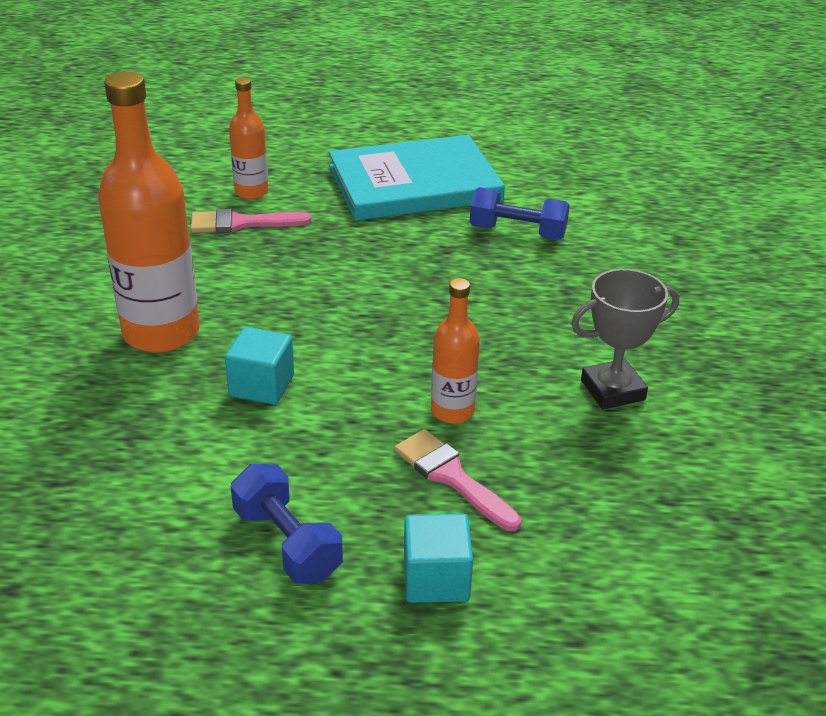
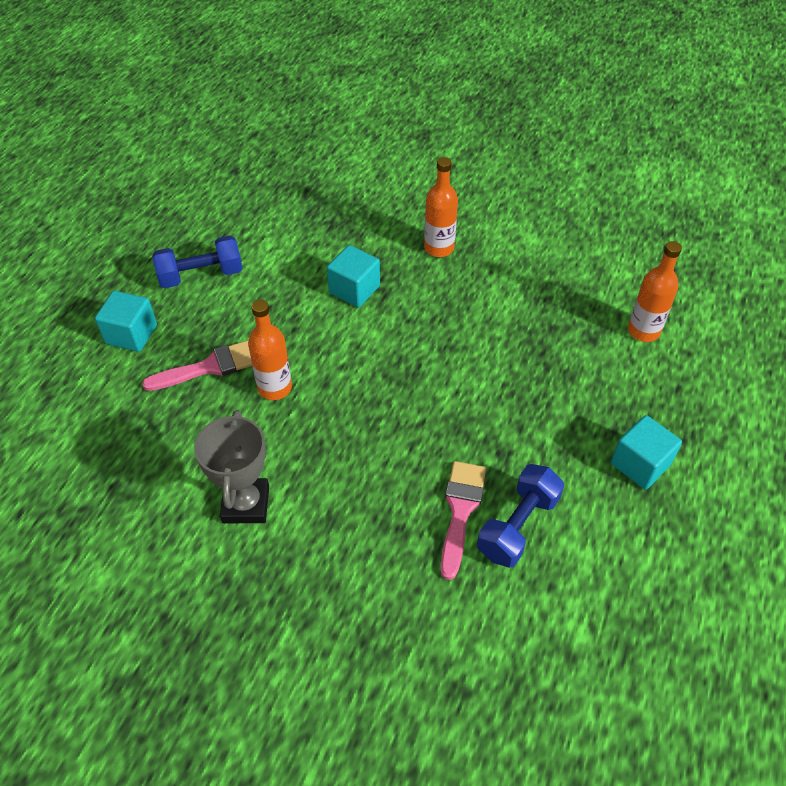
camera: 110 degrees right, 15 degrees up
(161, 333) = (439, 248): orange bottle -> orange bottle, size x0.53
(242, 223) = (586, 315): pink brush -> pink brush (460, 511)
(414, 183) = (640, 464): turquoise book -> turquoise cube

